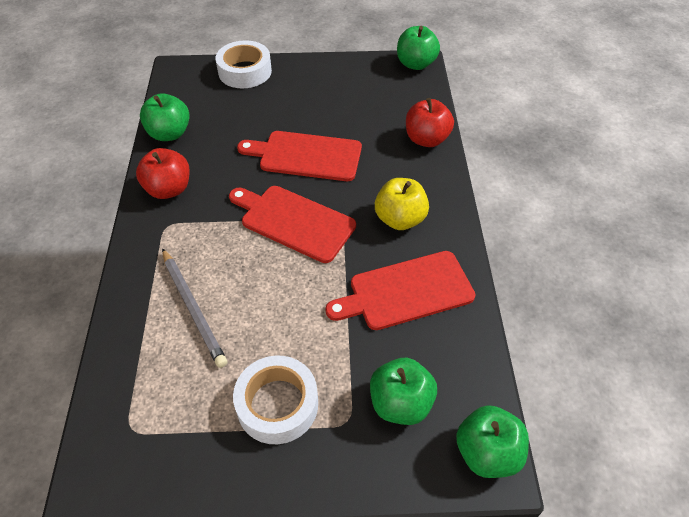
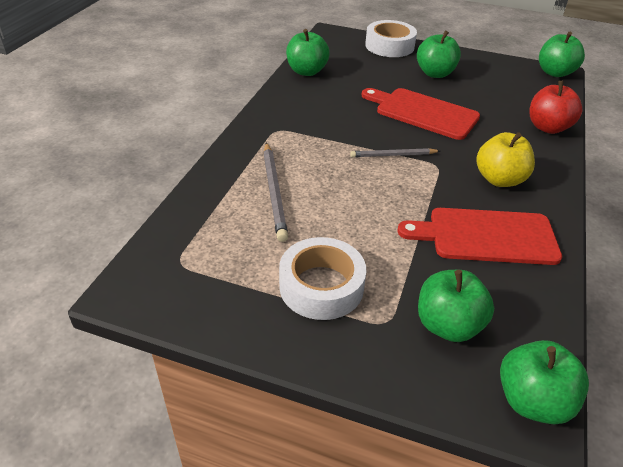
camera: 20 degrees right, 10 degrees down
(169, 189) = (289, 106): red apple -> none
(294, 221) = (393, 155): red cutting board -> grey pencil
(302, 98) = (435, 73): none -> green apple

